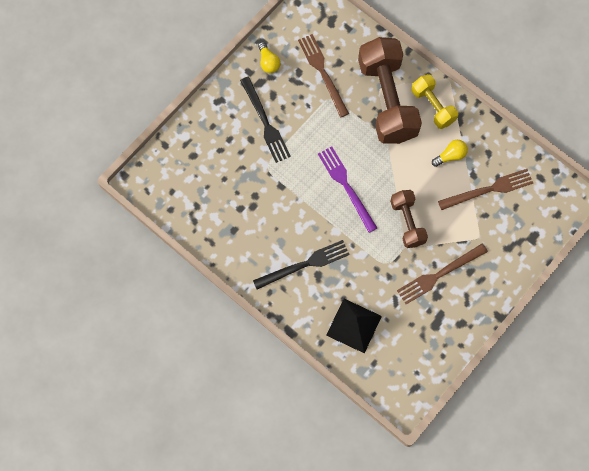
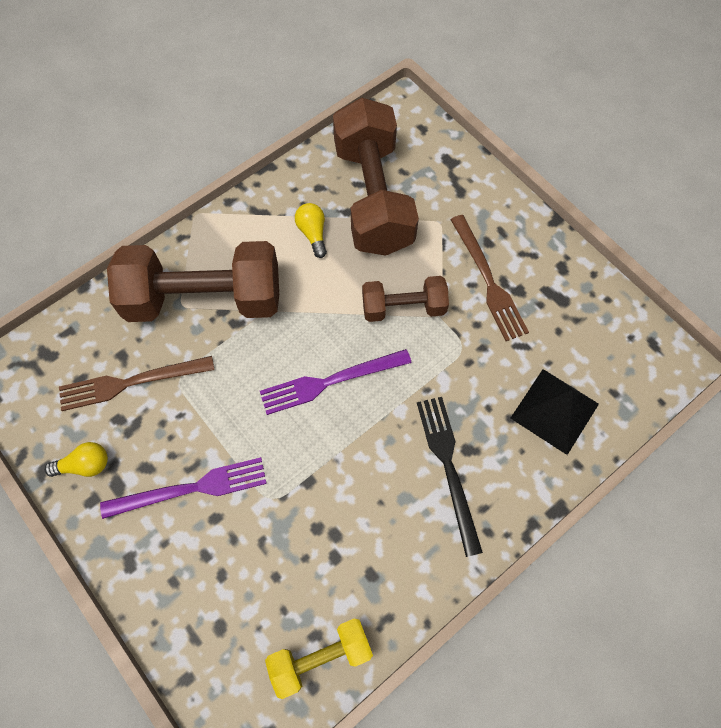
camera: 80 degrees left, 5 degrees down
(265, 122) = (191, 489): black fork -> purple fork
(433, 106) = (231, 241): yellow dumbbell -> yellow dumbbell (320, 657)
(488, 190) = (373, 197): brown fork -> brown dumbbell

